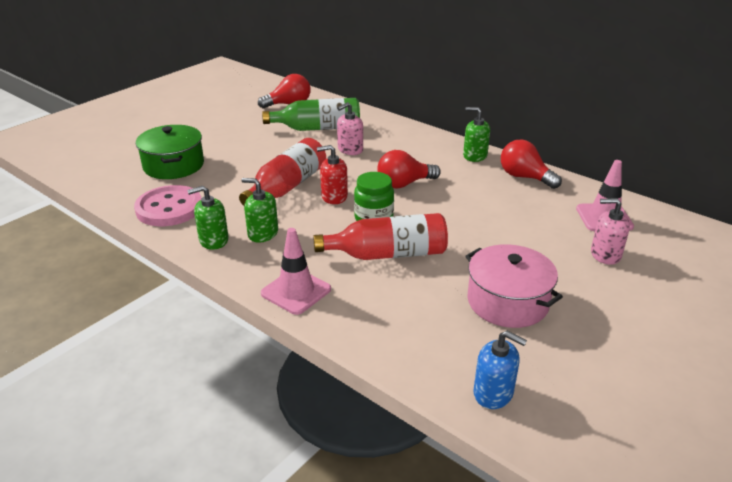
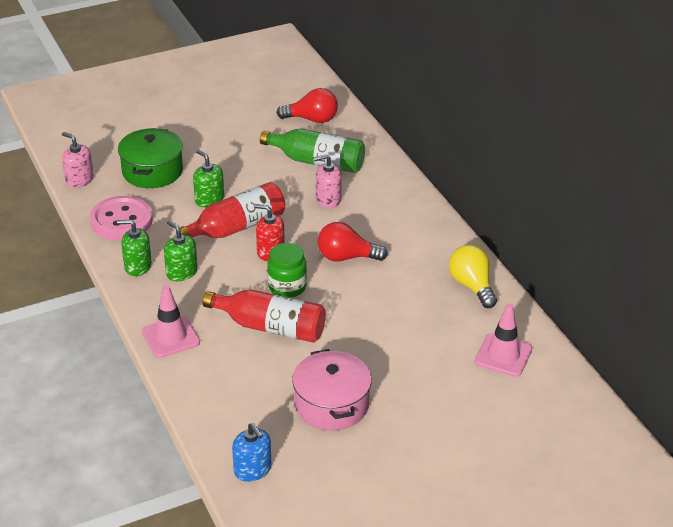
camera: 25 degrees right, 5 degrees up
(475, 156) = (446, 244): green soap dispenser -> green soap dispenser (209, 199)
(524, 177) = (472, 286): red light bulb -> yellow light bulb
(605, 254) = (462, 392): pink soap dispenser -> pink soap dispenser (79, 180)

